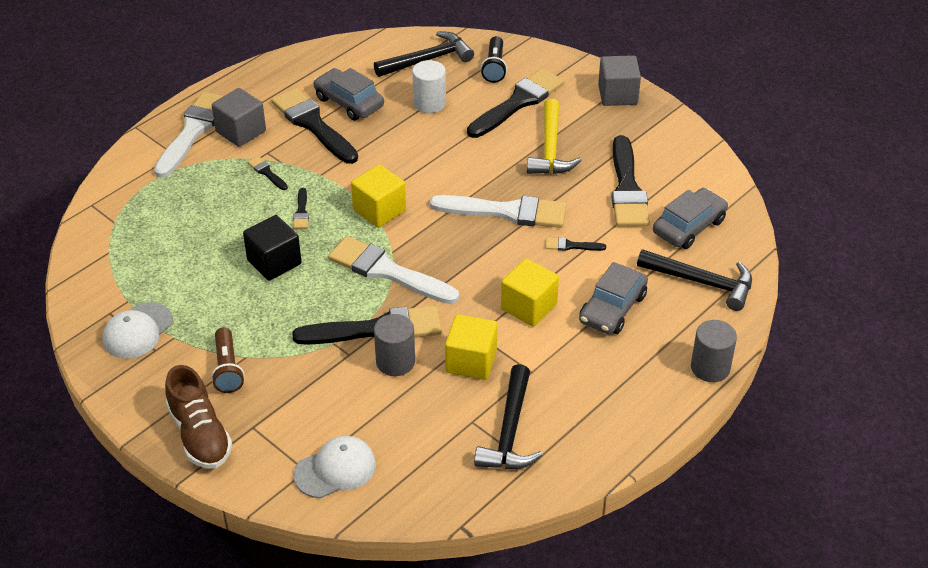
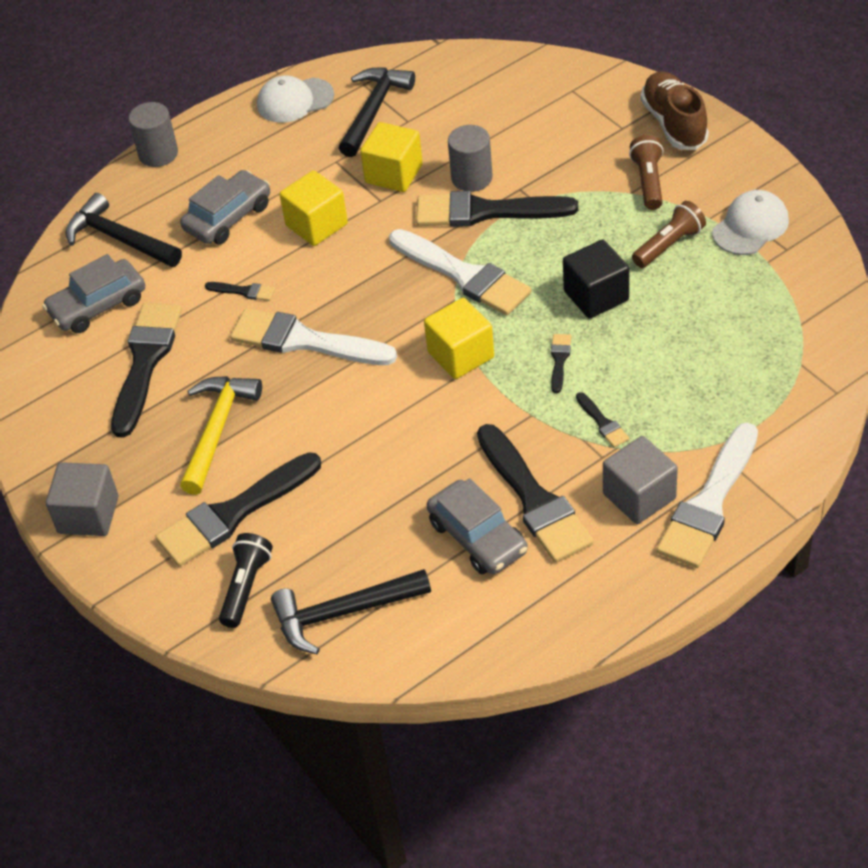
camera: 165 degrees left, 5 degrees up
(211, 309) = (669, 245): none -> brown flashlight
(335, 469) = (544, 89): white cap -> white cap (295, 100)
(429, 103) = (360, 524): white cylinder -> none

